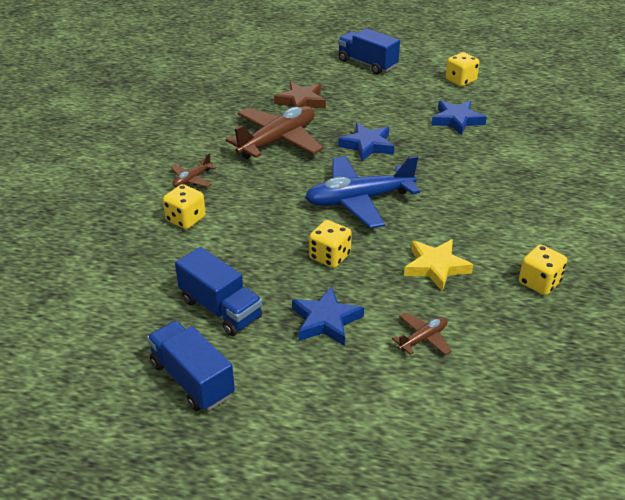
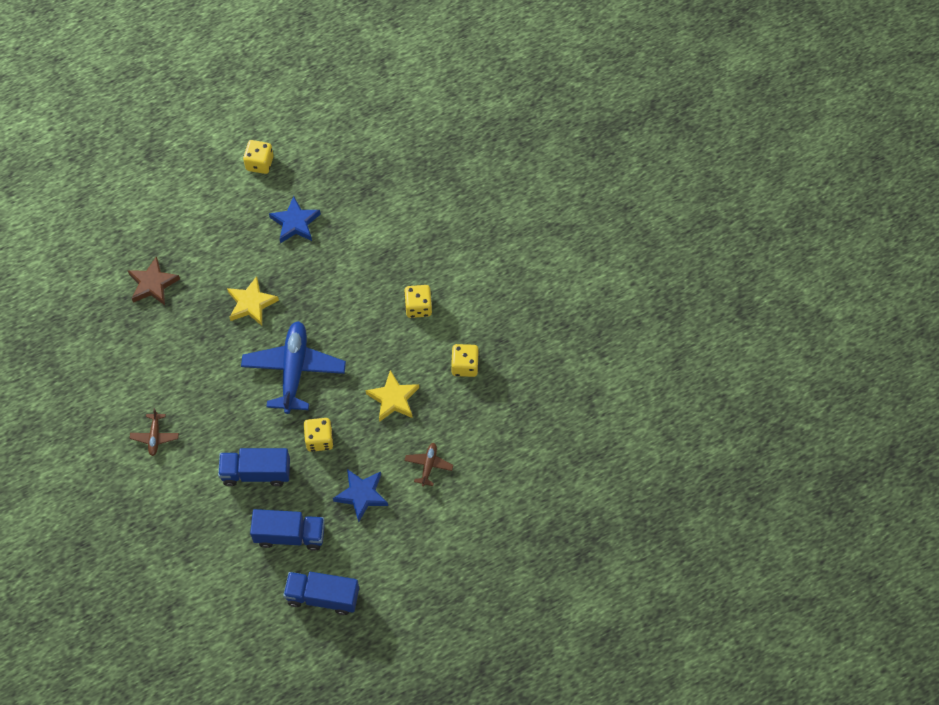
camera: 40 degrees left, 25 degrees up
(186, 219) = (190, 478): yellow dice -> yellow dice (418, 307)
(277, 141) = (178, 347): brown plane -> none
(359, 200) = (294, 370): blue plane -> blue plane turned 150 degrees clockwise
(367, 64) = (163, 191): blue truck -> blue truck (256, 472)
(367, 145) = (251, 303): blue star -> yellow star

